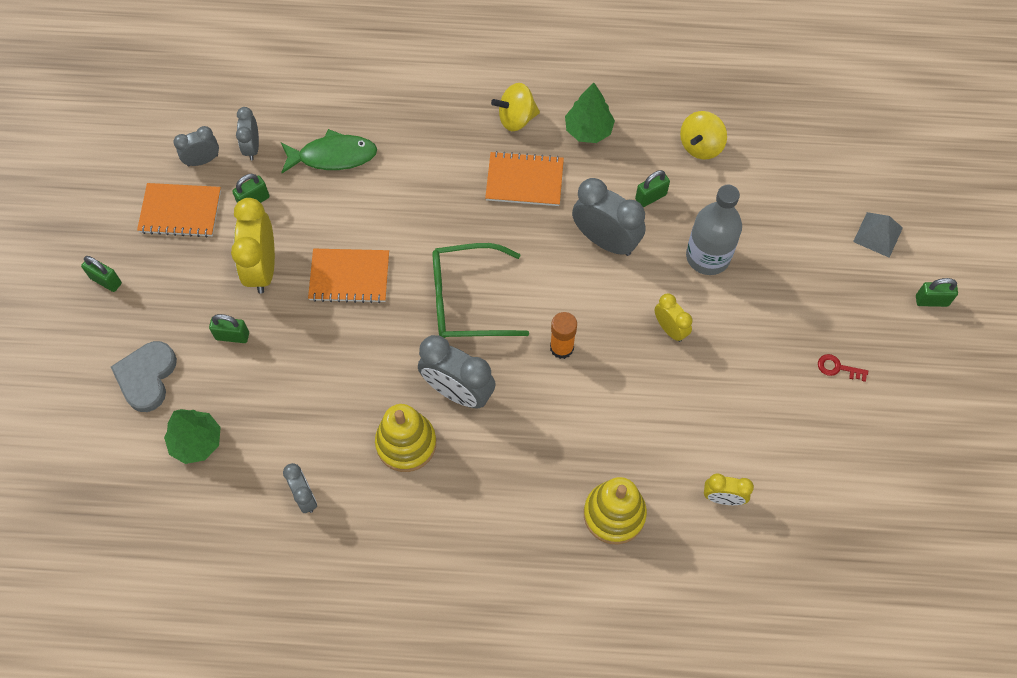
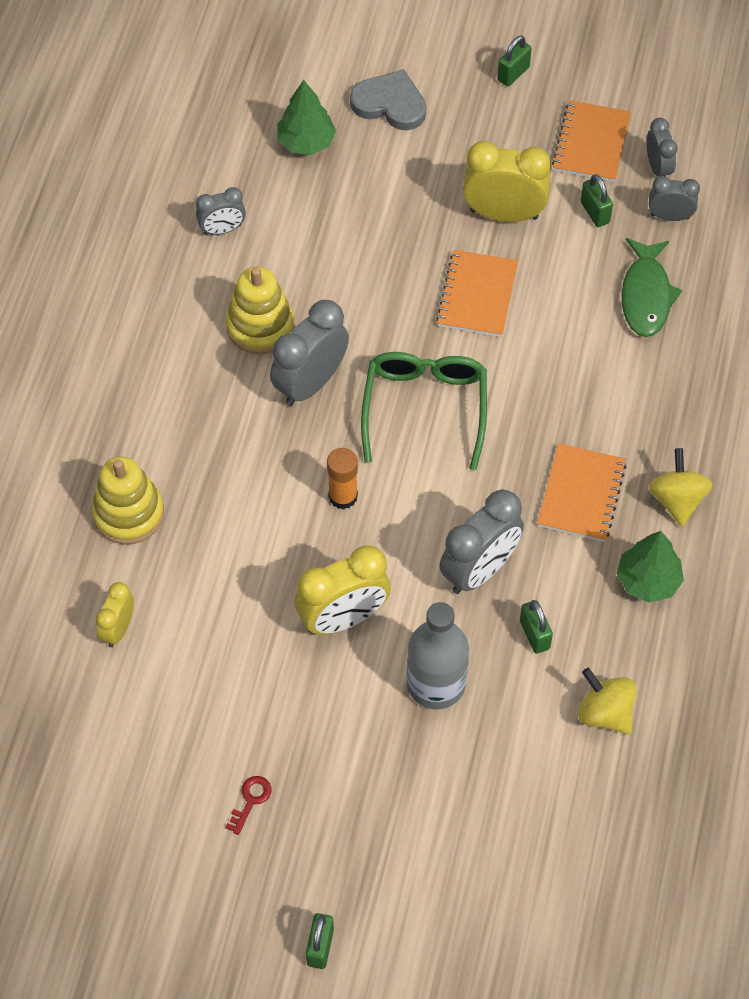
camera: 100 degrees right, 5 degrees down
(232, 336) = (423, 180): green padlock -> none
(670, 329) = (343, 618): yellow clock -> yellow clock, size x1.76
(878, 234) = (432, 906): grey pyramid -> none

